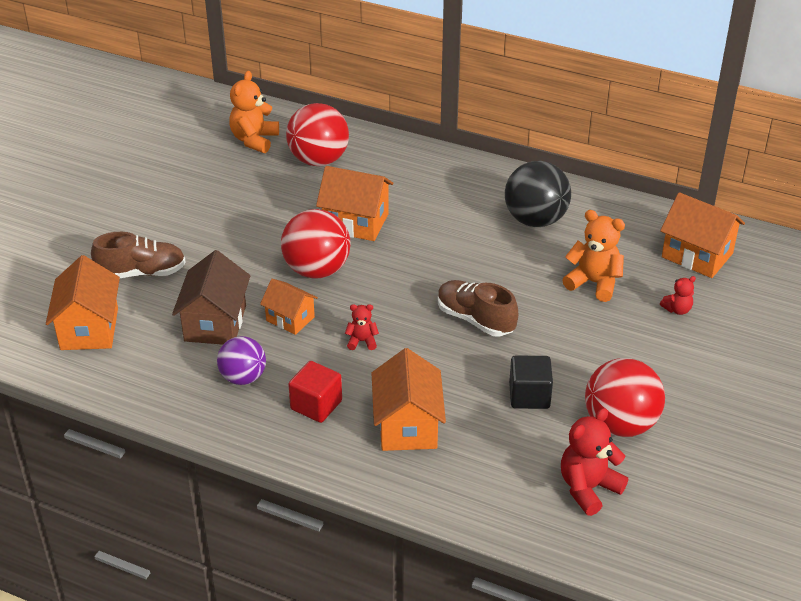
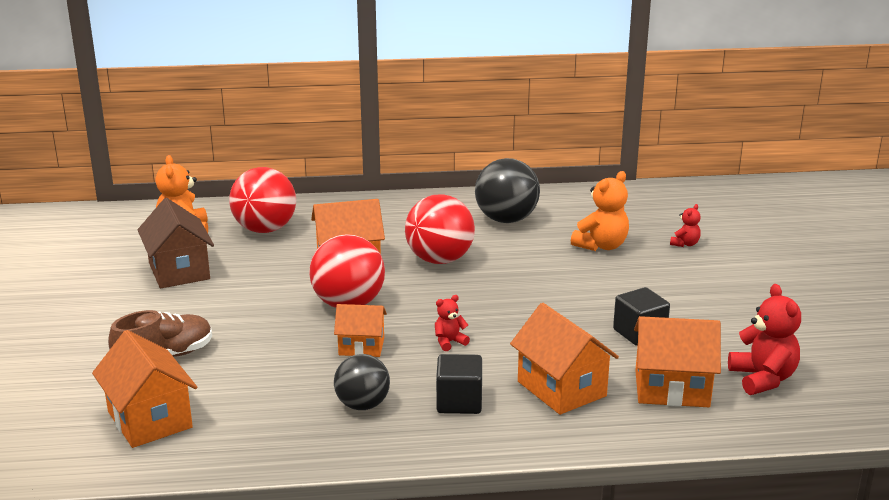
camera: 30 degrees left, 15 degrees down
(215, 323) = (288, 373): brown house -> brown house (179, 271)
(243, 377) = (362, 405): purple ball -> black ball
(316, 405) = (459, 402): red cube -> black cube
(475, 319) = (533, 297): brown shoe -> none
(588, 488) = (762, 379): red teddy bear -> red teddy bear turned 150 degrees clockwise
(594, 283) = (601, 246): orange teddy bear -> orange teddy bear turned 135 degrees clockwise
(620, 424) = (733, 328): red ball -> red ball (439, 260)
(697, 255) = (658, 208): orange house -> orange house (671, 388)

